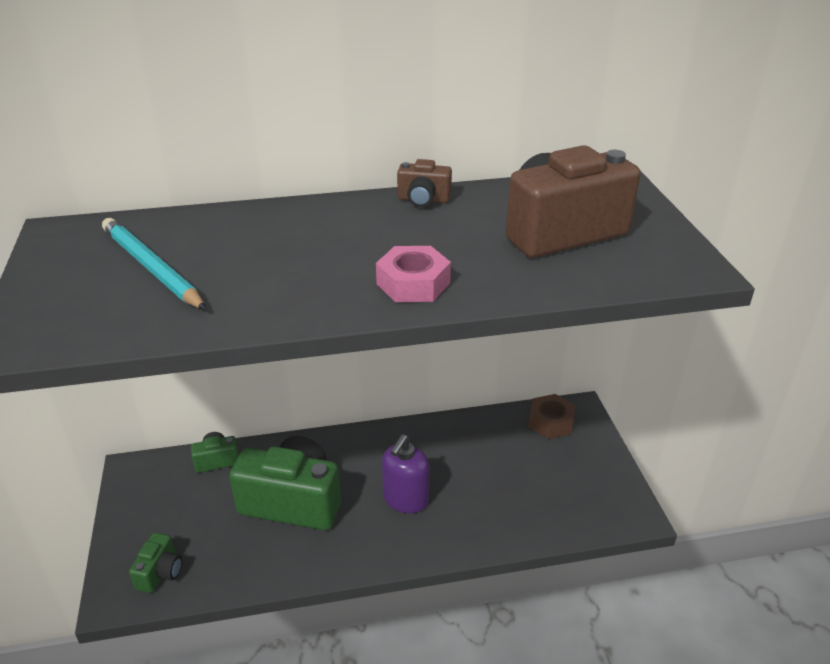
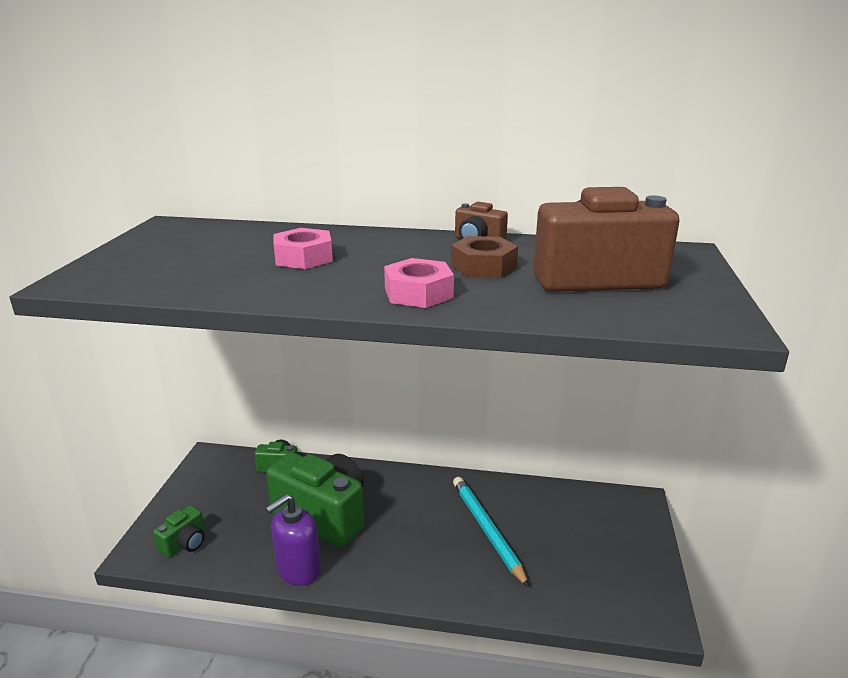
camera: 20 degrees right, 10 degrees down
(151, 267) = (212, 253): turquoise pencil -> turquoise pencil (487, 530)
(260, 256) = (303, 258): none -> pink nut
(405, 499) = (425, 540): purple soap dispenser -> purple soap dispenser (298, 570)
(550, 422) = (603, 506): brown nut -> brown nut (483, 266)

